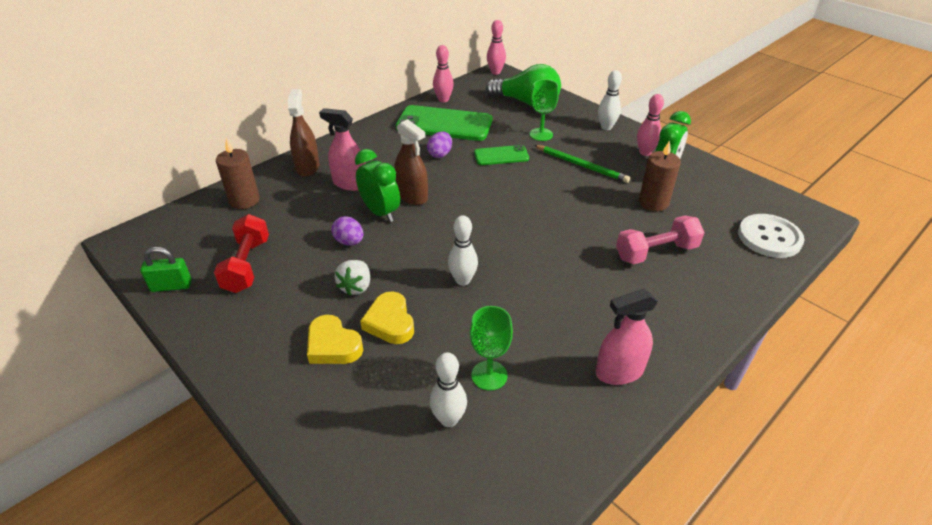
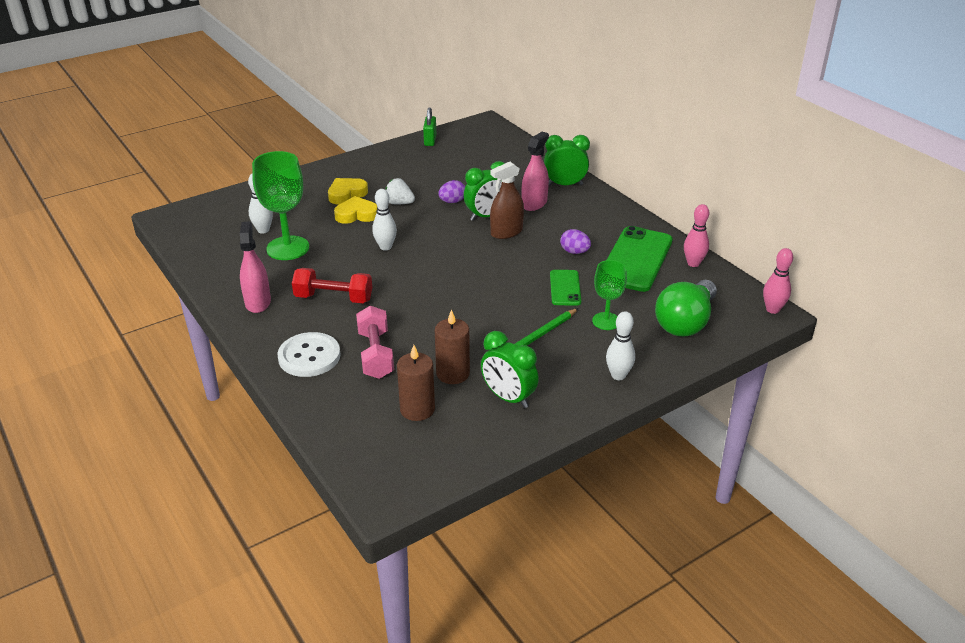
camera: 100 degrees right, 5 degrees down
(244, 200) = (521, 160): brown candle -> brown candle (417, 409)
(247, 265) = (440, 163): red dumbbell -> red dumbbell (333, 298)
(307, 167) = (565, 184): brown spray bottle -> green clock
(489, 375) = (288, 248): green goblet -> green goblet, size x1.67
(645, 152) = (553, 393): pink bowling pin -> none
(769, 237) = (365, 442): white button -> white button (309, 356)

